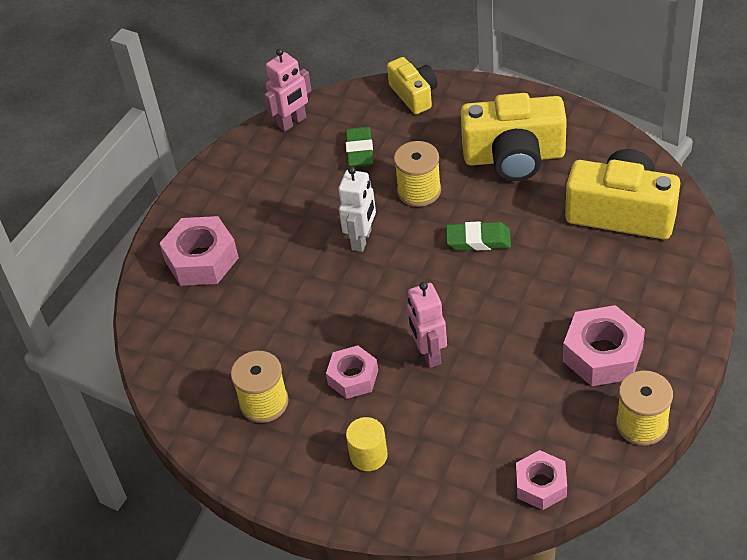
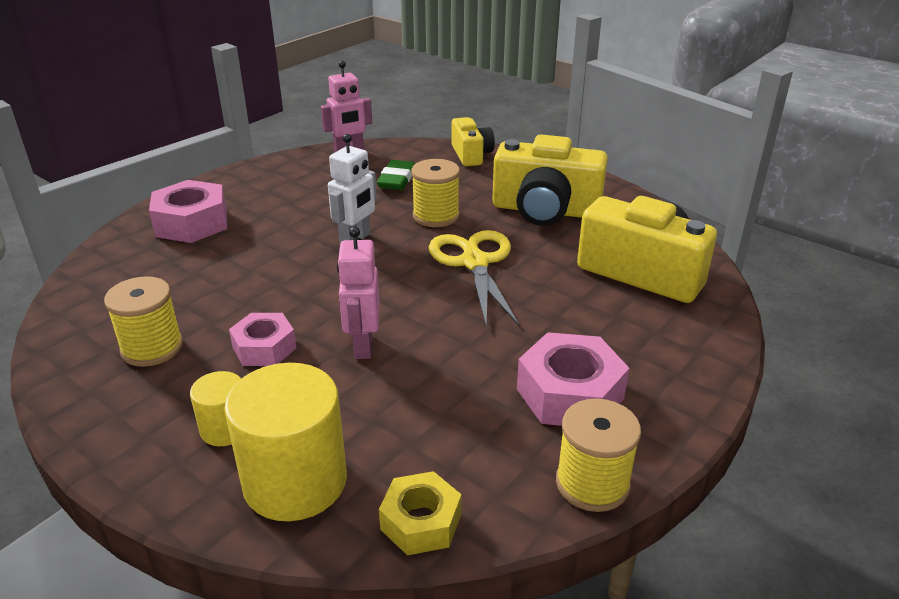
camera: 10 degrees right, 15 degrees down
(442, 481) = (295, 481): none -> yellow cylinder
(478, 240) = (475, 263): green eraser -> yellow scissors
(541, 485) = (421, 522): pink nut -> yellow nut

